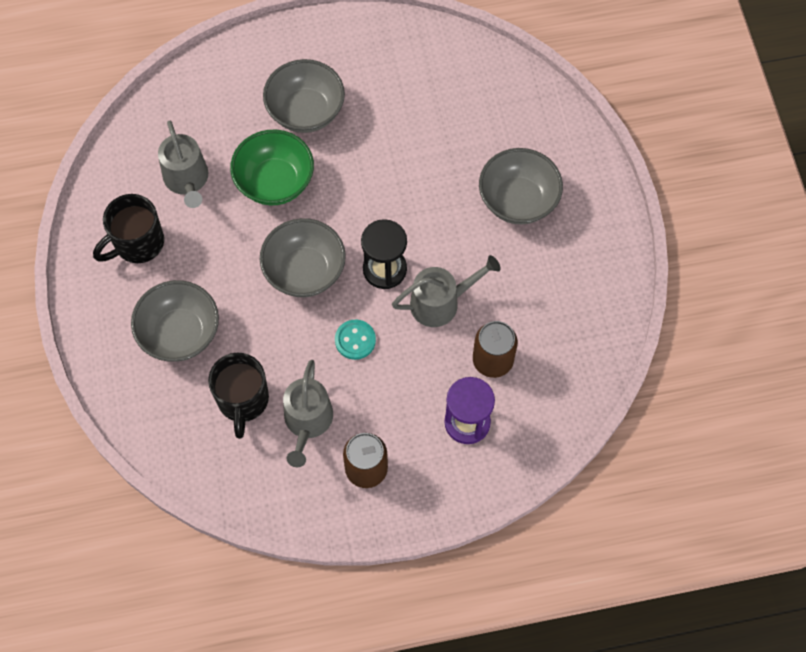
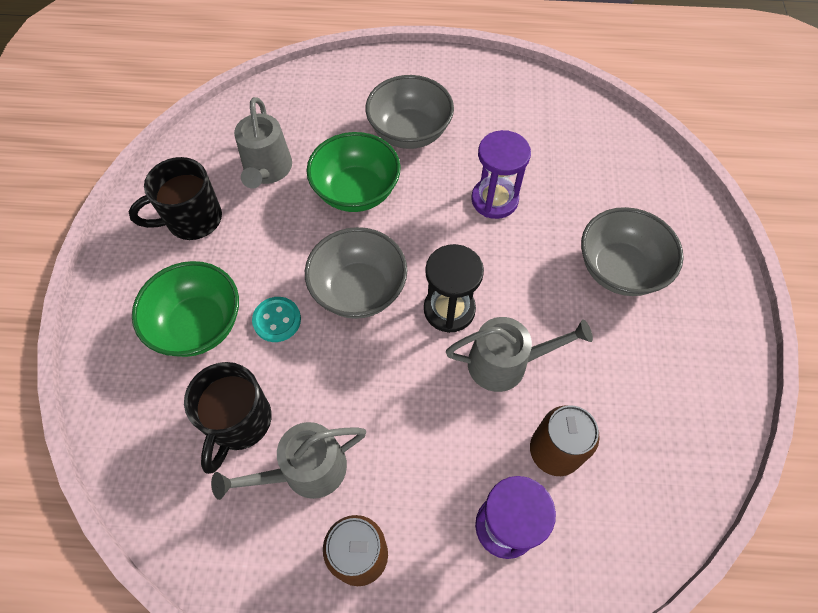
camera: 15 degrees right, 5 degrees down
(180, 333) = (198, 325): grey bowl -> green bowl
(307, 422) = (306, 470): grey watering can -> grey watering can turned 45 degrees clockwise
(355, 340) = (393, 383): turquoise button -> turquoise button (277, 320)
(399, 161) = (494, 200): none -> purple hourglass

